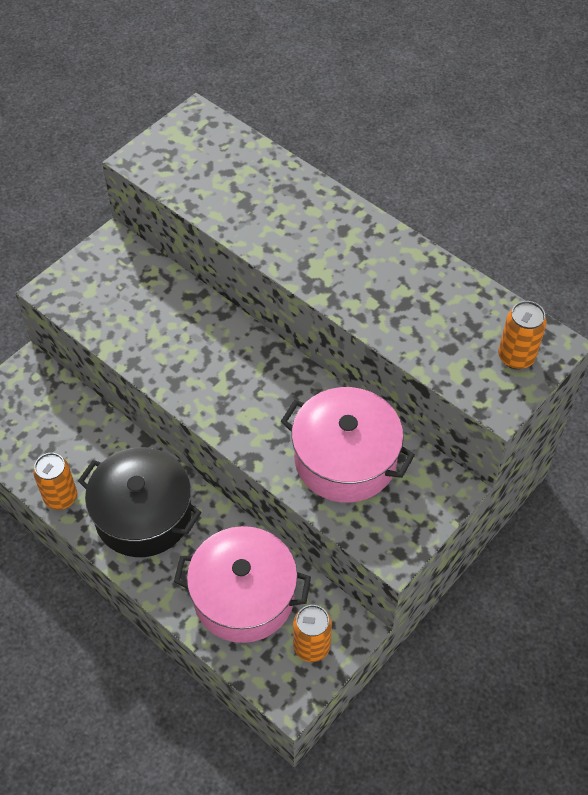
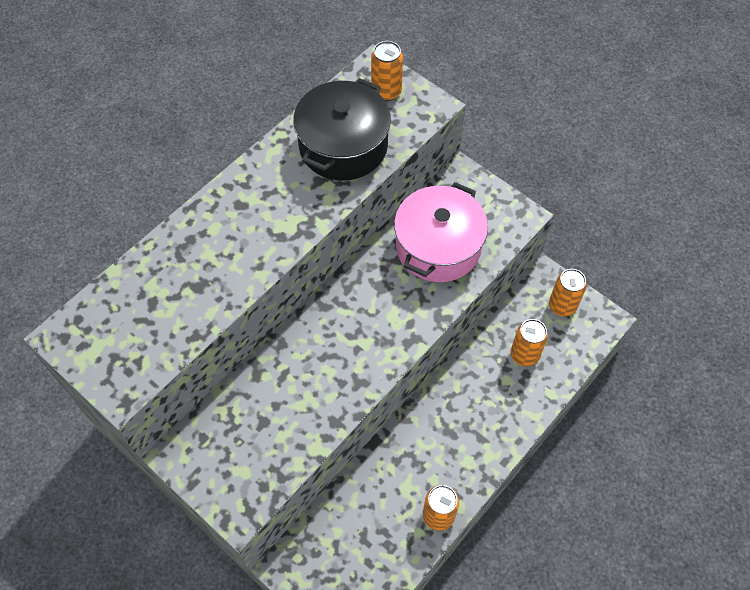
camera: 90 degrees left, 5 degrees up
(143, 515) = (453, 439): black pot -> black pot (343, 146)
(244, 596) = (524, 355): pink pot -> orange can

